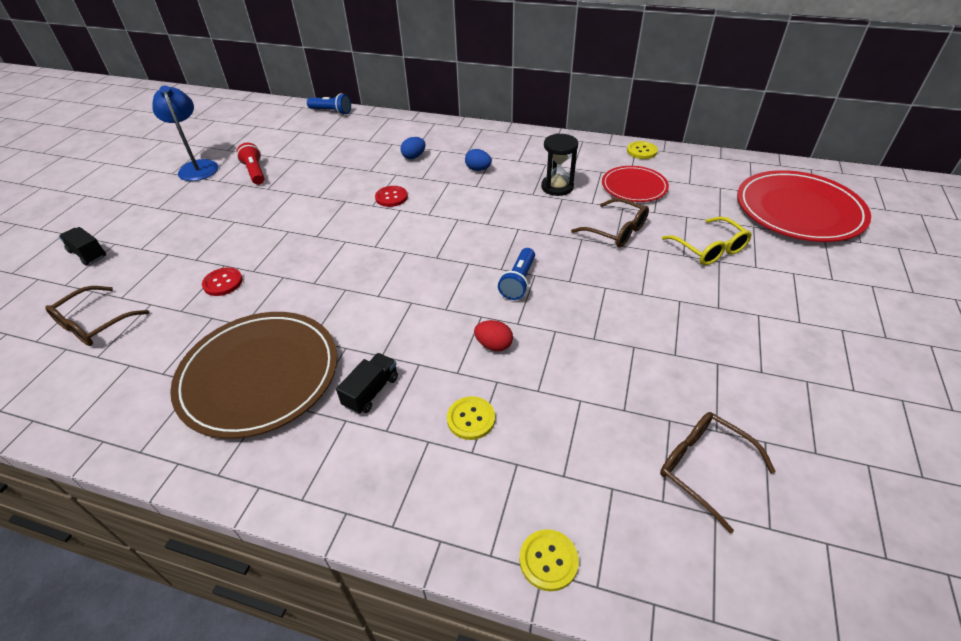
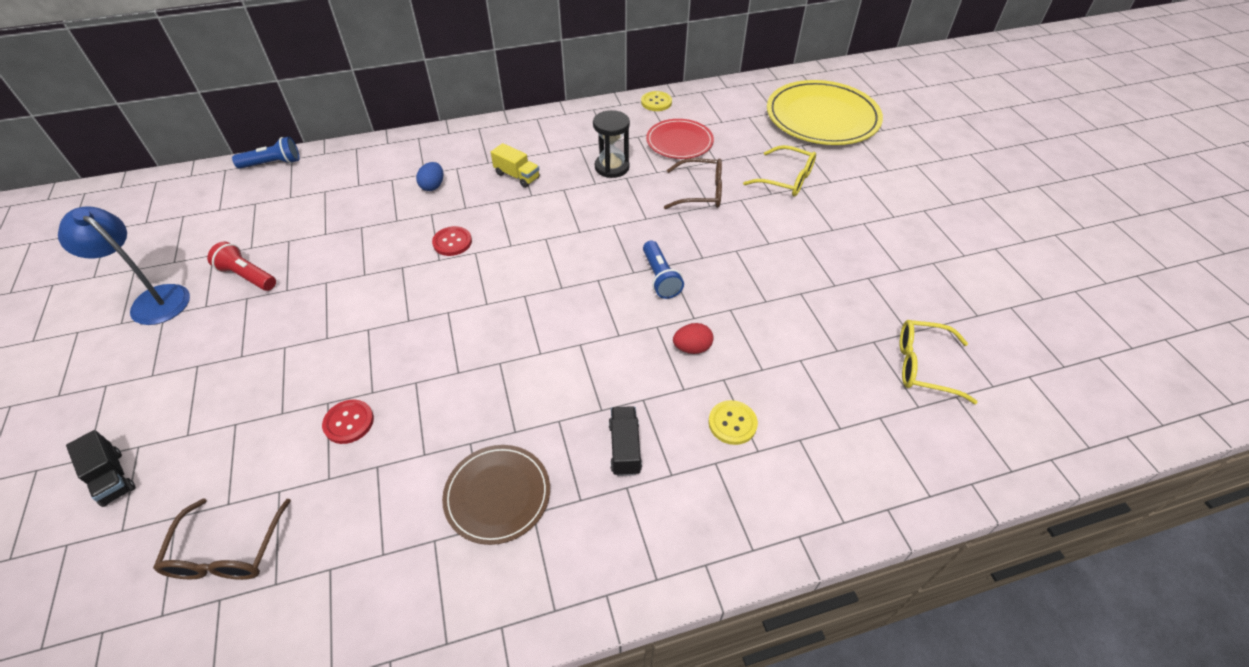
camera: 35 degrees left, 5 degrees up
(88, 254) = (112, 478): black truck -> black truck turned 135 degrees counterclockwise
(259, 375) = (497, 495): brown plate -> brown plate, size x0.57
(478, 169) = (517, 176): blue egg -> yellow truck
(548, 560) = (885, 499): yellow button -> none
(703, 467) = (923, 366): brown glasses -> yellow glasses
(798, 210) = (822, 117): red plate -> yellow plate

